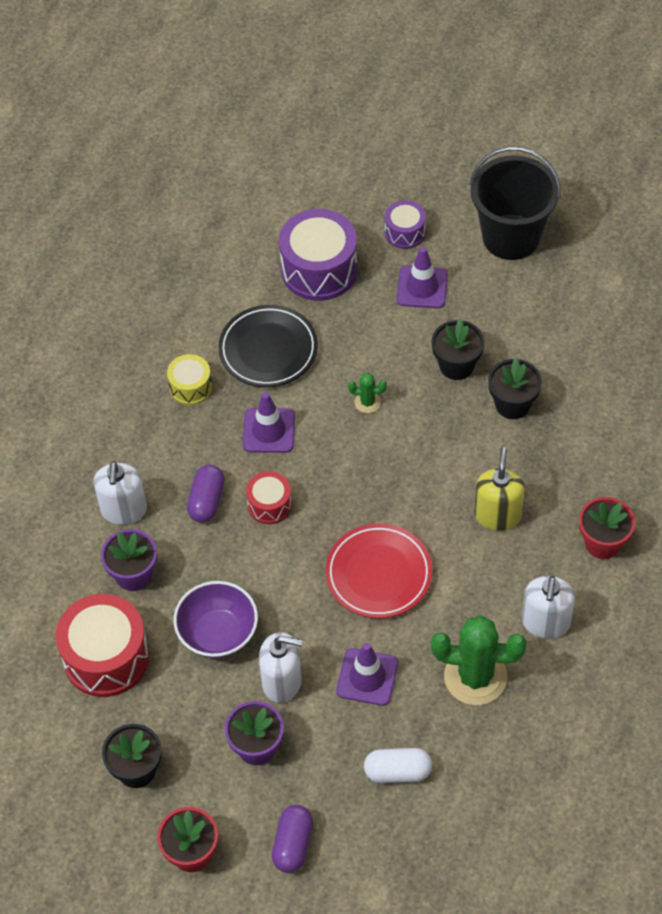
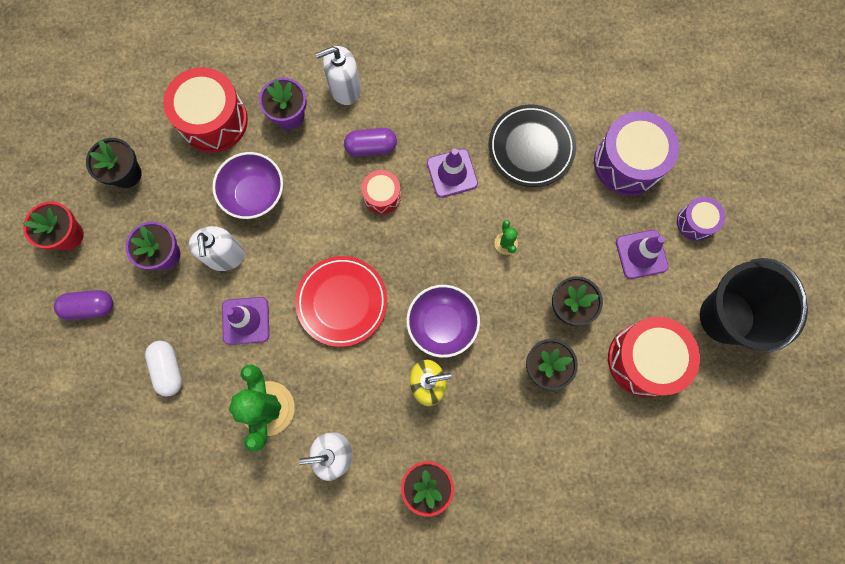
camera: 70 degrees right, 20 degrees up
(190, 387) = (474, 100): yellow drum -> none
(437, 484) = (442, 325): none -> purple bowl
(532, 317) = (644, 360): none -> red drum

